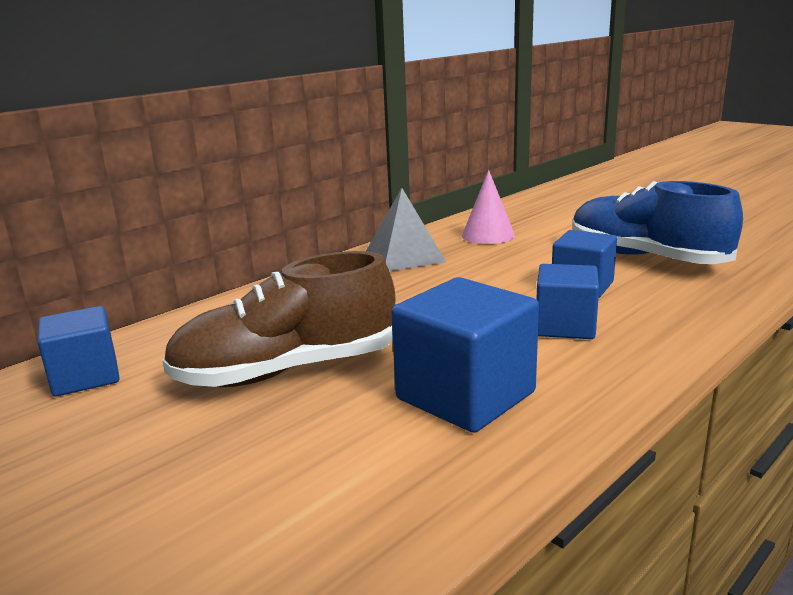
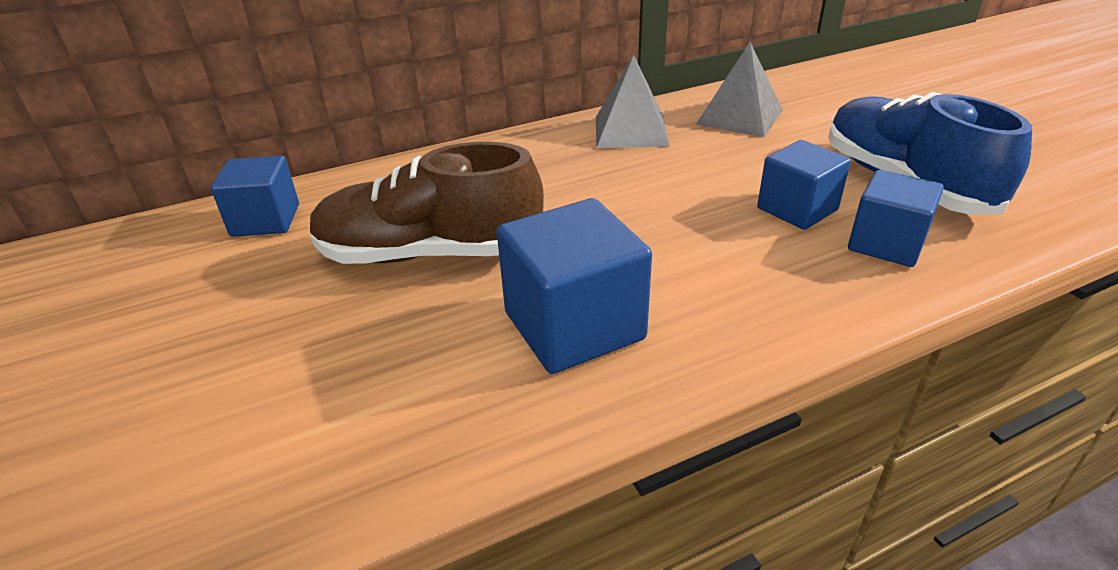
camera: 20 degrees right, 15 degrees up
(488, 235) = (739, 117): pink cone -> grey pyramid
(565, 326) = (738, 261): blue cube -> blue cube (886, 244)

